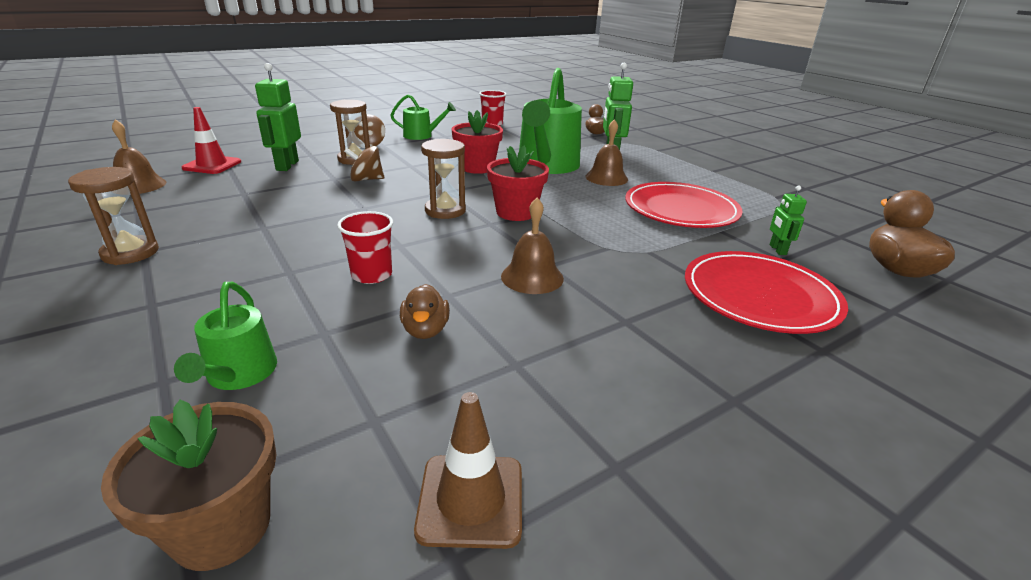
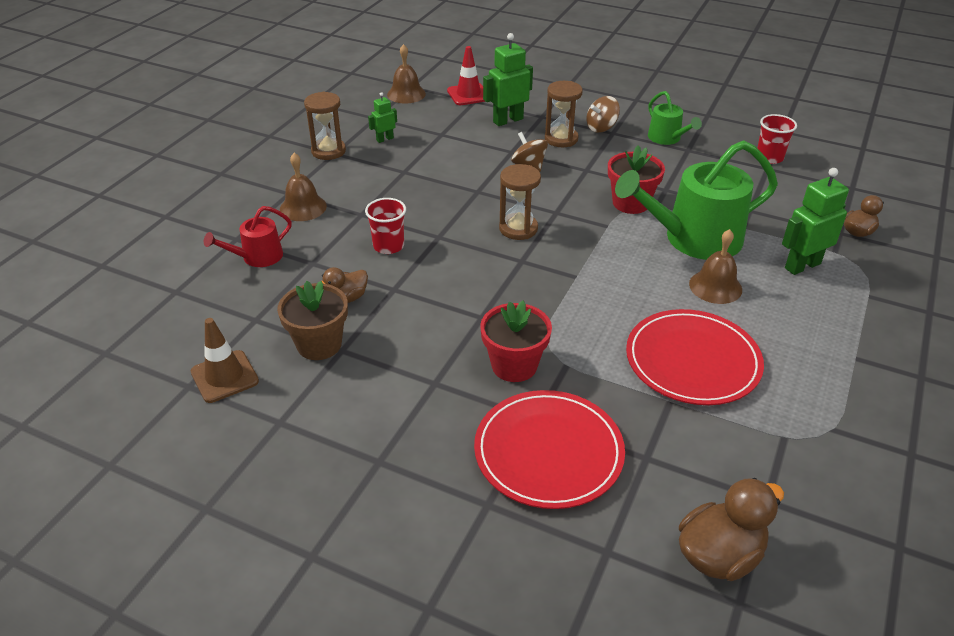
camera: 60 degrees right, 10 degrees up
(222, 527) = (168, 312): brown flower pot -> brown flower pot (319, 344)
(239, 374) = (257, 257): green watering can -> red watering can
(516, 212) = (558, 264): red flower pot -> red flower pot (514, 365)
(532, 277) = (455, 315): brown bell -> brown bell (303, 207)
(777, 250) = (667, 450): green robot -> green robot (385, 139)

